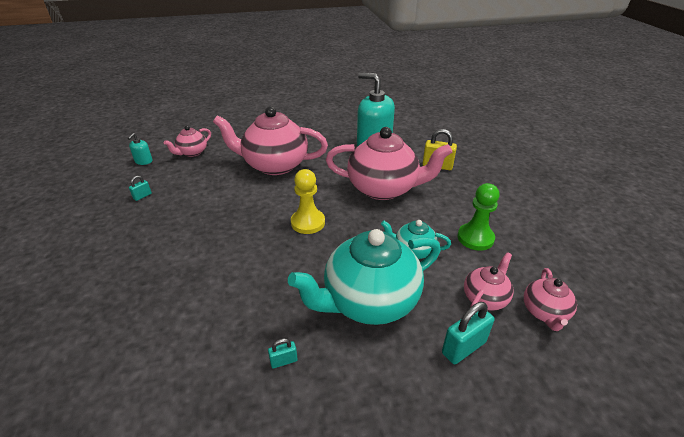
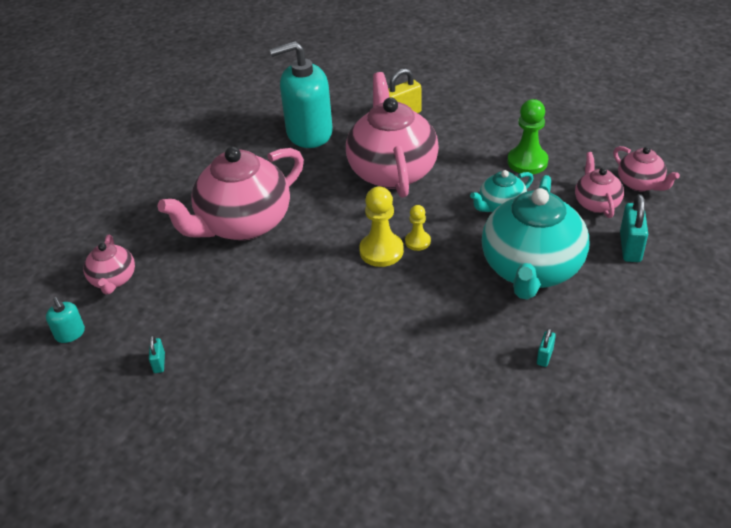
camera: 45 degrees left, 5 degrees up
(333, 232) = (417, 241): none -> yellow pawn
(383, 188) = (392, 171): pink teapot -> pink teapot turned 60 degrees counterclockwise

